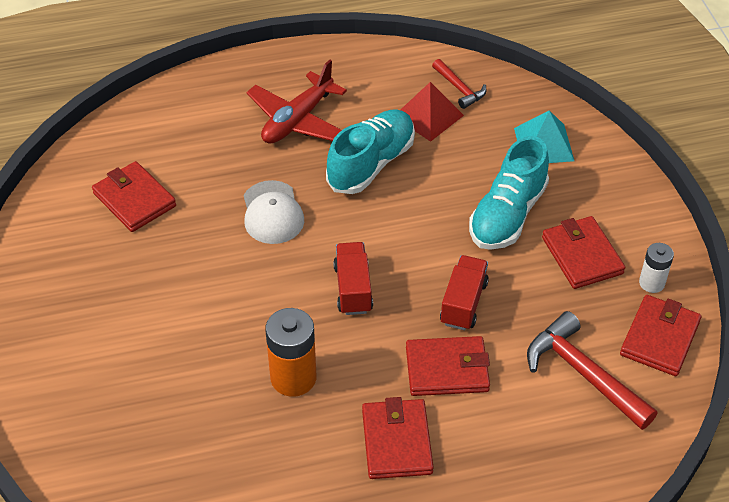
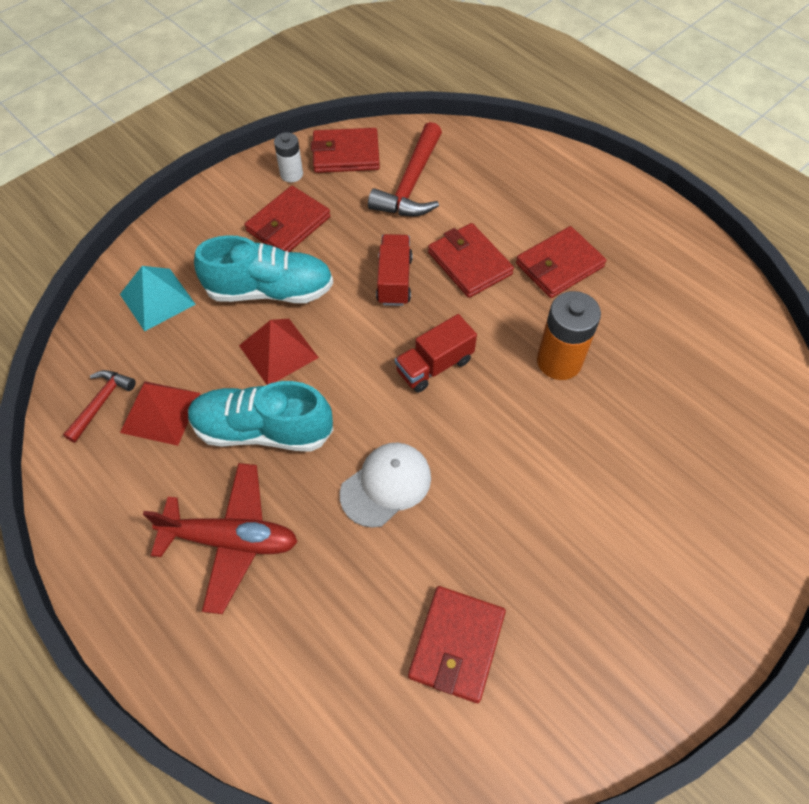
camera: 120 degrees left, 10 degrees up
(438, 197) = (278, 351): none -> red pyramid
(463, 303) = (394, 280): red truck -> red truck turned 105 degrees clockwise

